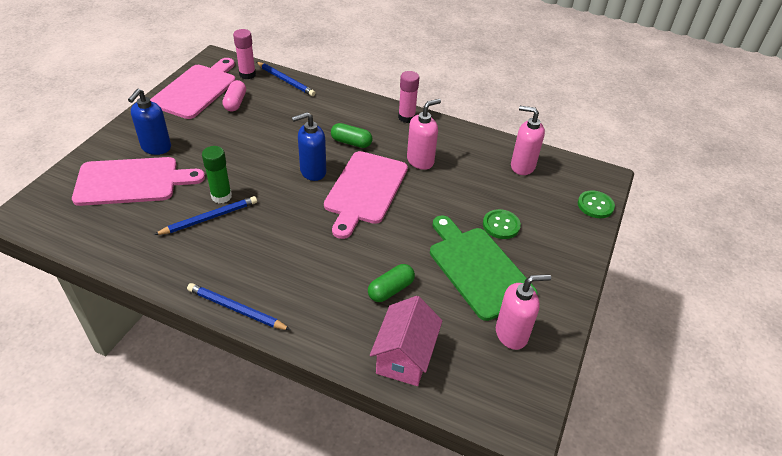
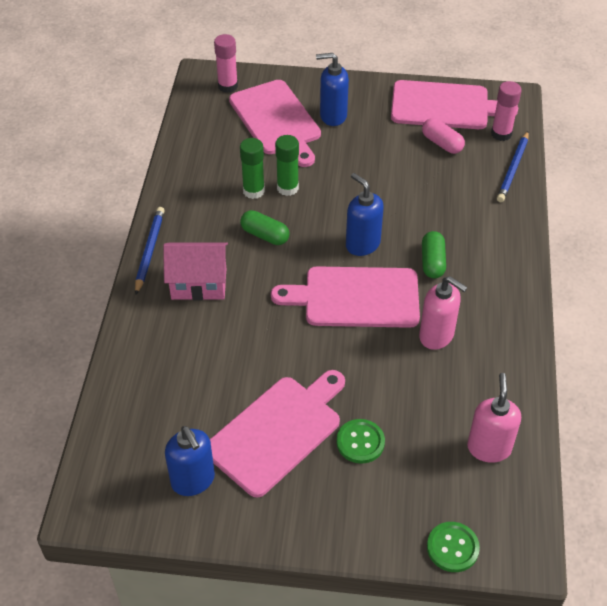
camera: 75 degrees right, 5 degrees up
(209, 218) = (253, 191): blue pencil -> green glue stick
(235, 103) = (442, 143): pink capsule -> pink capsule turned 60 degrees clockwise
(390, 290) = (216, 359): green capsule -> green capsule (265, 235)
(404, 357) = (134, 392): pink house -> pink house (199, 284)
(406, 117) = (515, 301): pink glue stick -> pink glue stick (228, 86)
(478, 269) = (277, 431): green cutting board -> pink cutting board
(511, 334) = (193, 480): pink soap dispenser -> blue soap dispenser

